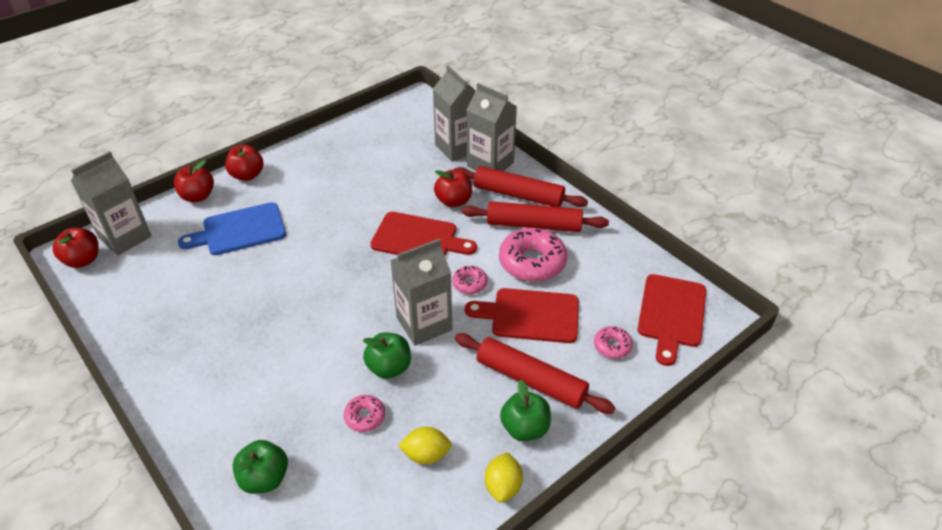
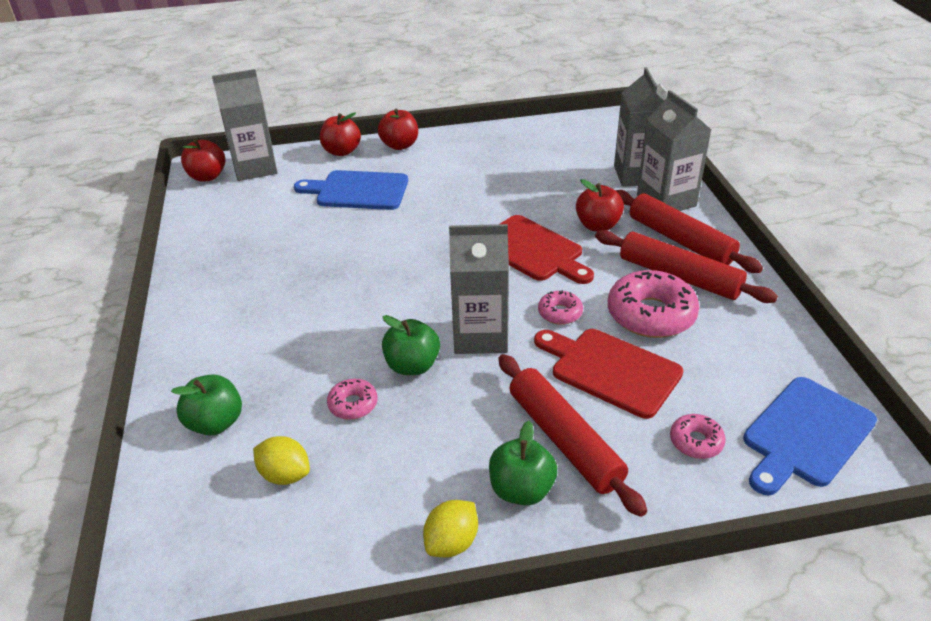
camera: 30 degrees right, 5 degrees down
(426, 454) = (389, 470): yellow lemon -> yellow lemon (285, 475)
(671, 314) = (805, 434): red cutting board -> blue cutting board

